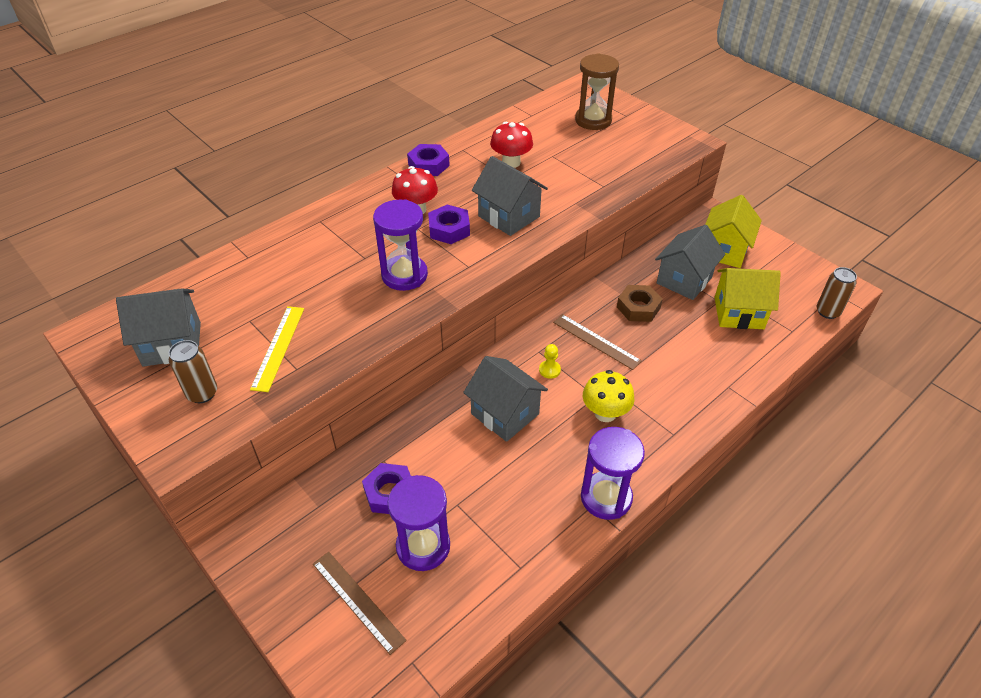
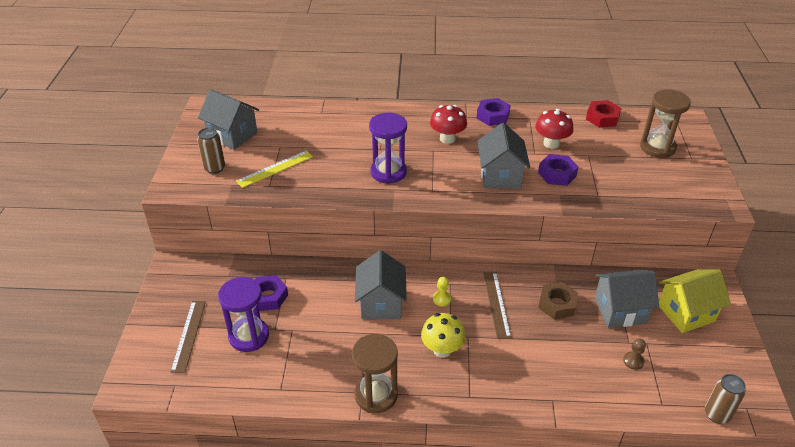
camera: 45 degrees right, 5 degrees down
(449, 229) = (451, 162): purple nut -> purple nut (557, 174)
(521, 117) = (602, 118): none -> red nut
(606, 497) = (376, 395): purple hourglass -> brown hourglass
(738, 313) = (633, 361): yellow house -> brown pawn

